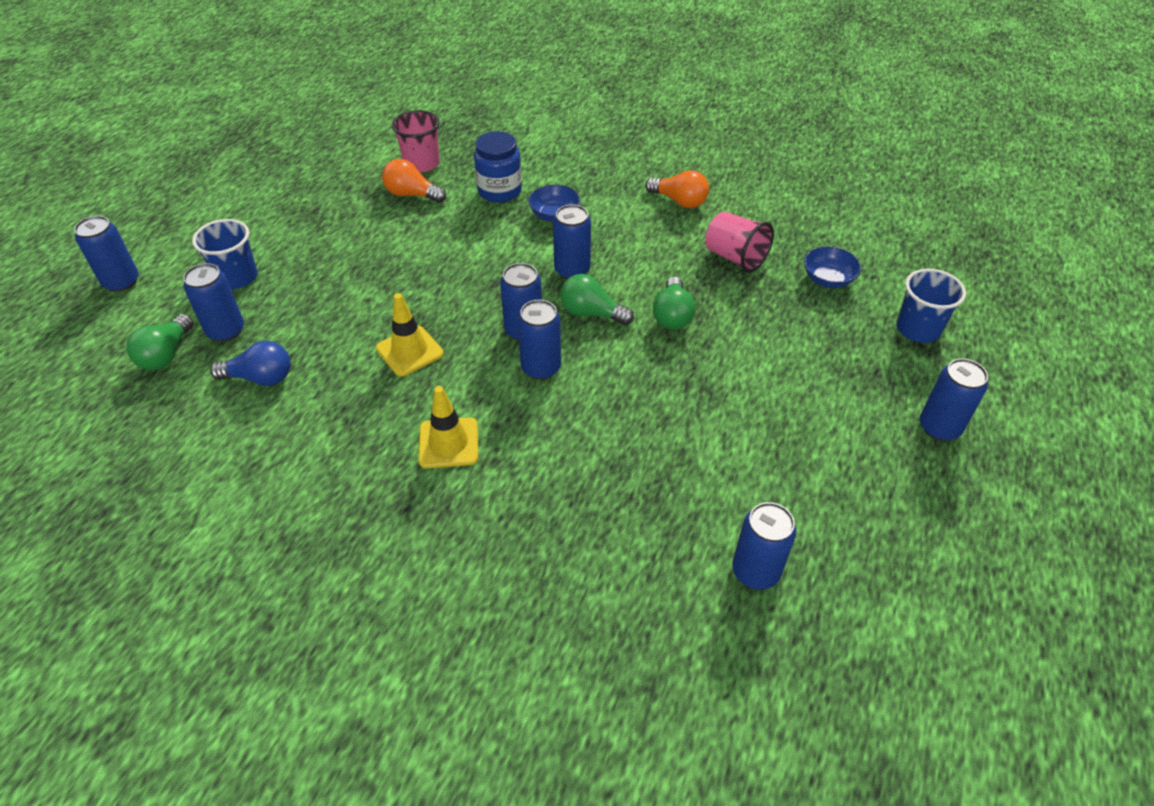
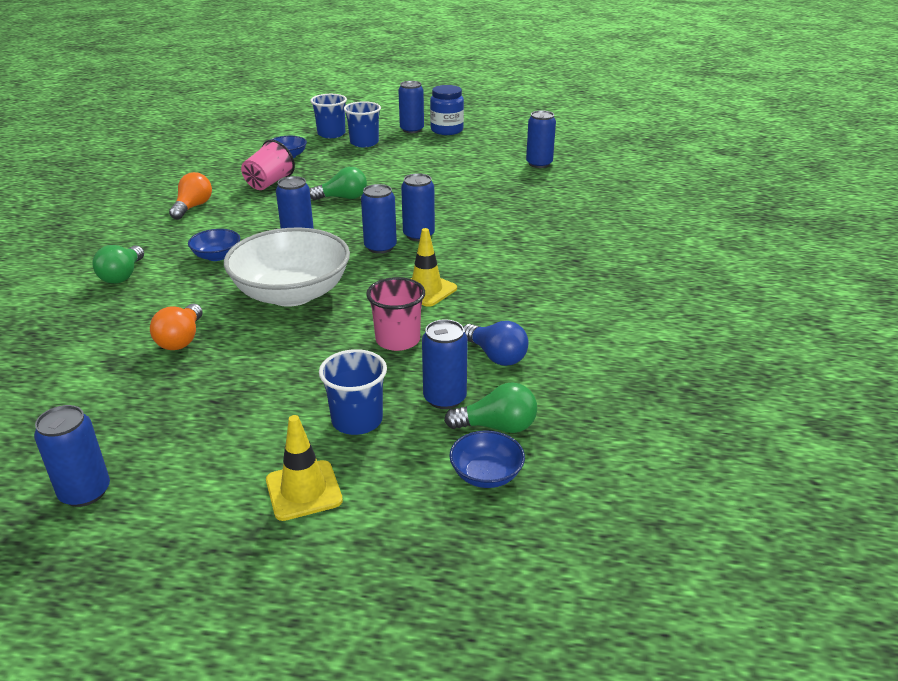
camera: 105 degrees left, 15 degrees down
(121, 282) = (394, 519): blue can -> blue can (85, 492)
(121, 335) = (486, 474): none -> blue bowl
(260, 378) = (496, 356): blue light bulb -> blue light bulb turned 150 degrees clockwise
(422, 163) = (113, 347): pink cup -> pink cup (397, 340)
(448, 443) = (511, 256): yellow traffic cone -> yellow traffic cone (303, 490)
(454, 257) = (292, 293): none -> white bowl
(499, 191) = (175, 289): blue jar -> blue jar (447, 130)
(591, 313) = (350, 225): green light bulb -> green light bulb (122, 275)
(876, 360) = (364, 143): none -> blue cup

